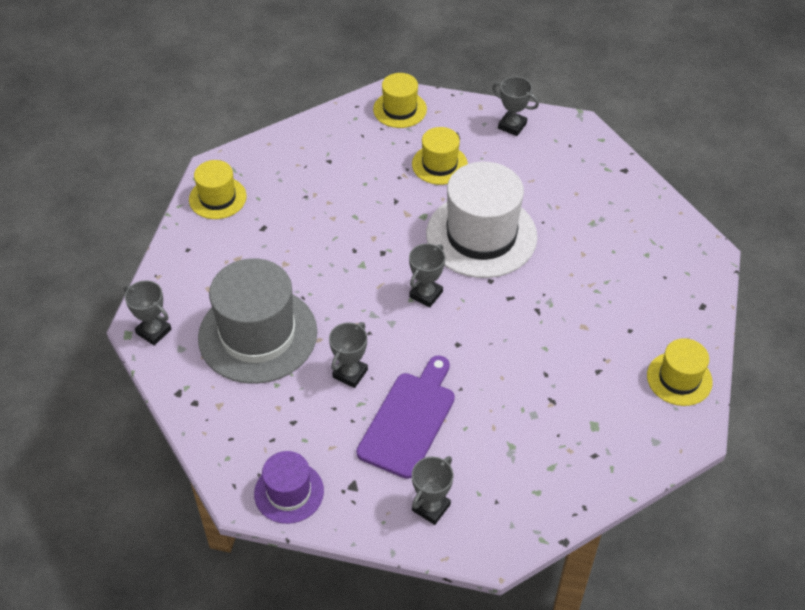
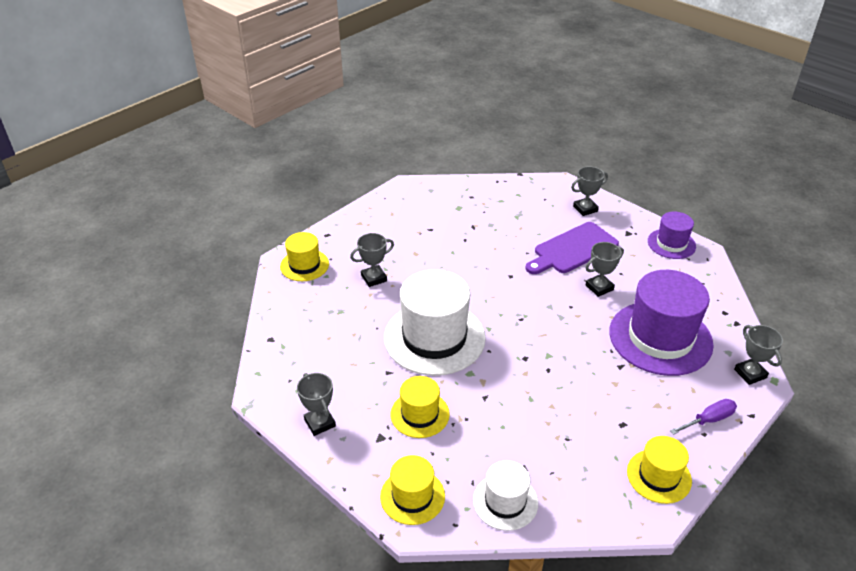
camera: 150 degrees left, 10 degrees down
(186, 264) = (709, 420): none -> purple screwdriver
(257, 334) = (660, 338): grey hat -> purple hat
(330, 133) = (505, 501): none -> white hat
(426, 294) = (511, 314): grey trophy -> grey trophy (374, 278)
(679, 379) = (385, 208): yellow hat -> yellow hat (304, 265)

